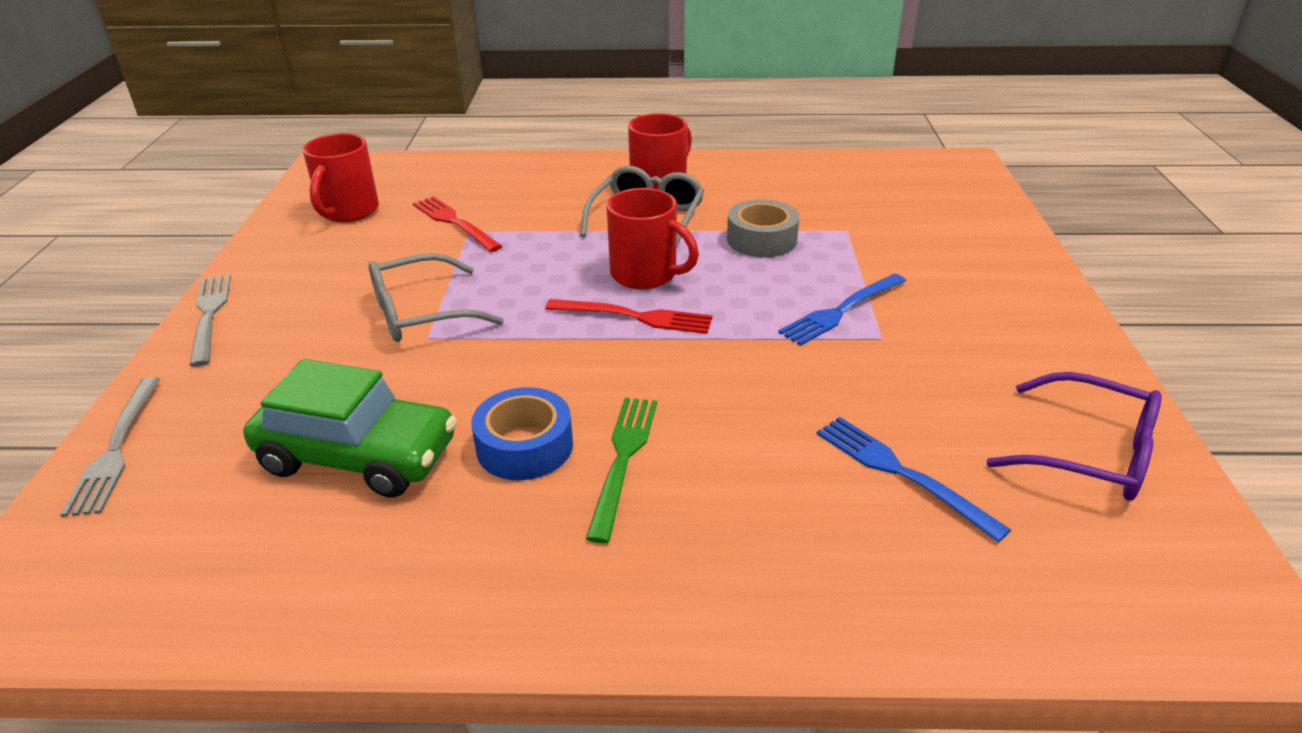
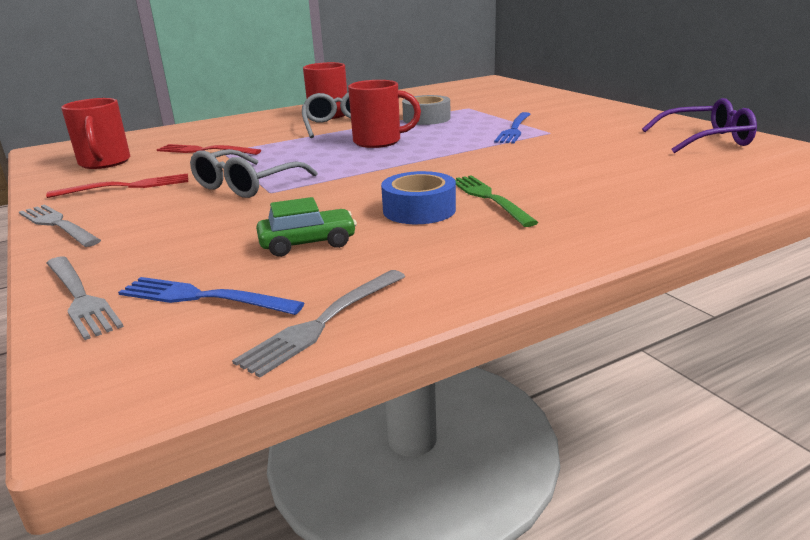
camera: 30 degrees left, 10 degrees down
(229, 602) = (322, 323): none -> grey fork
(358, 456) = (308, 243): green car -> green car, size x0.59
(636, 317) = (401, 155): red fork -> red fork (128, 186)
(899, 472) = (638, 165): blue fork -> blue fork (201, 297)

